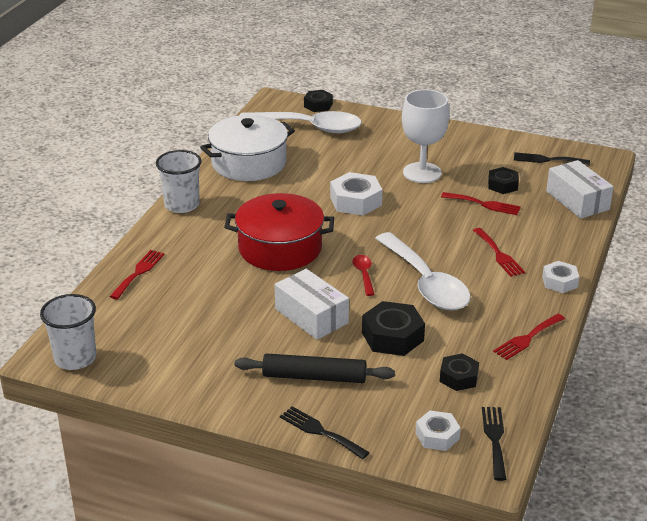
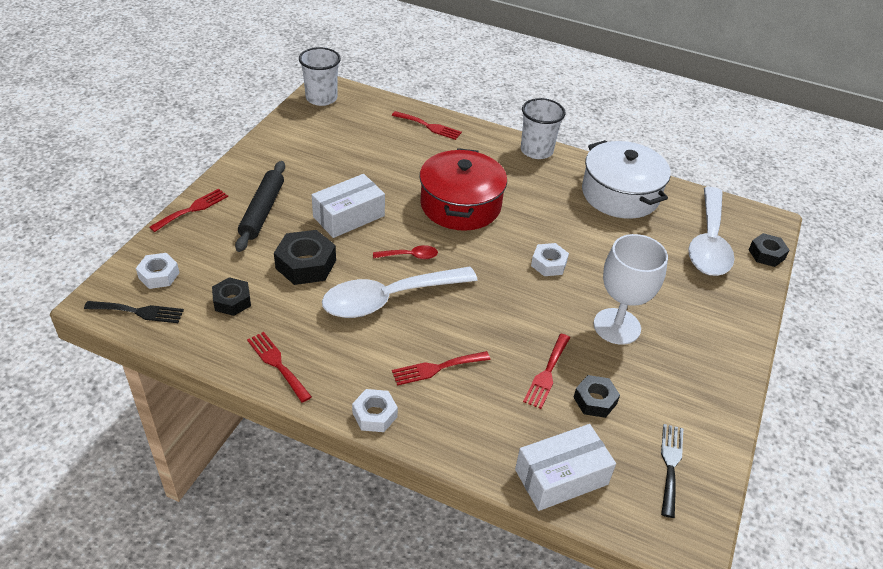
camera: 90 degrees right, 10 degrees up
(320, 431) = (192, 209): black fork -> red fork
(355, 201) = (548, 264): white nut -> white nut, size x0.63

